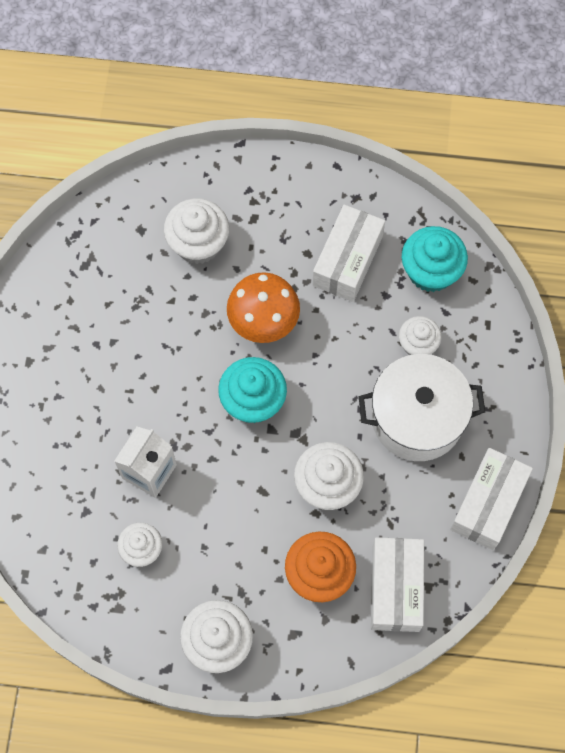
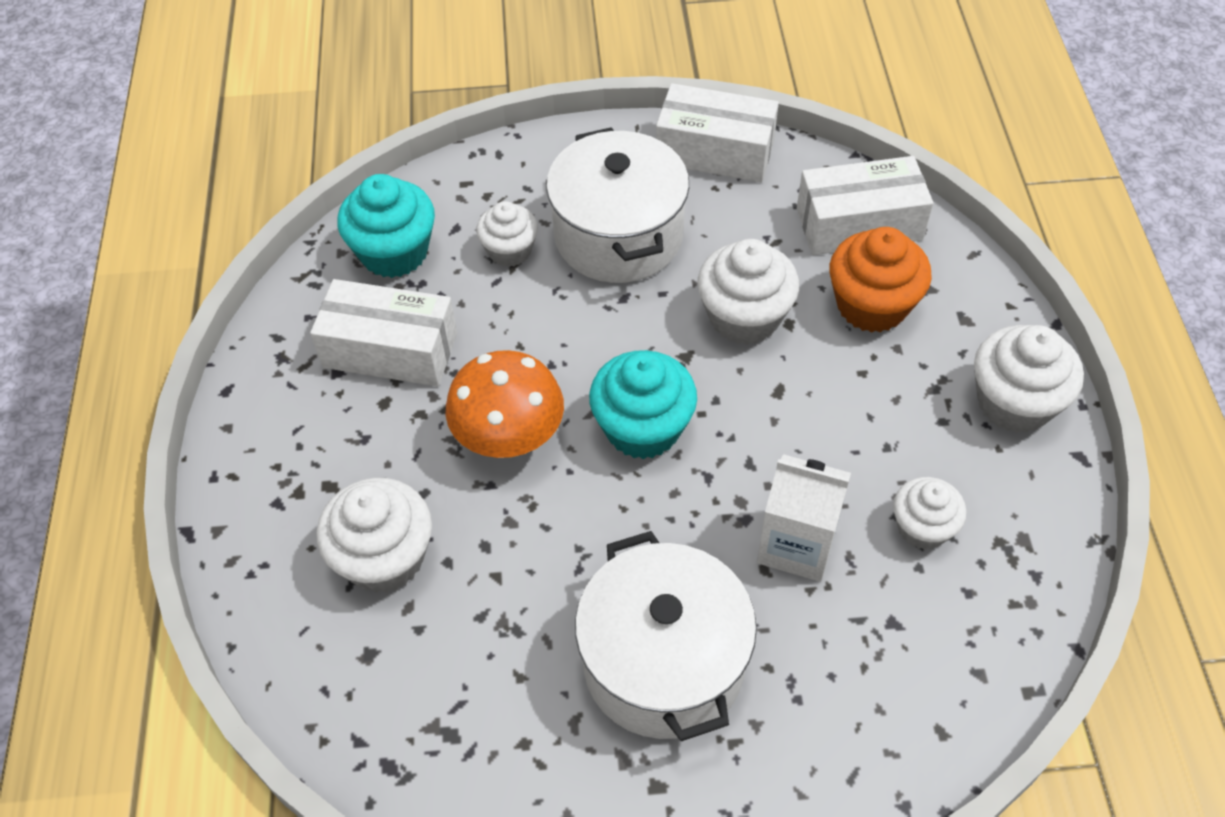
camera: 100 degrees left, 15 degrees down
(95, 379) = (664, 663): none -> white pot

